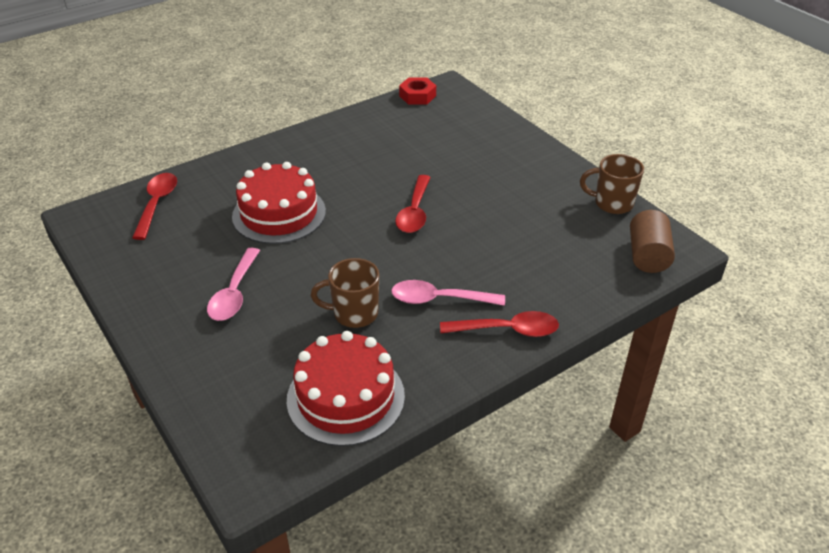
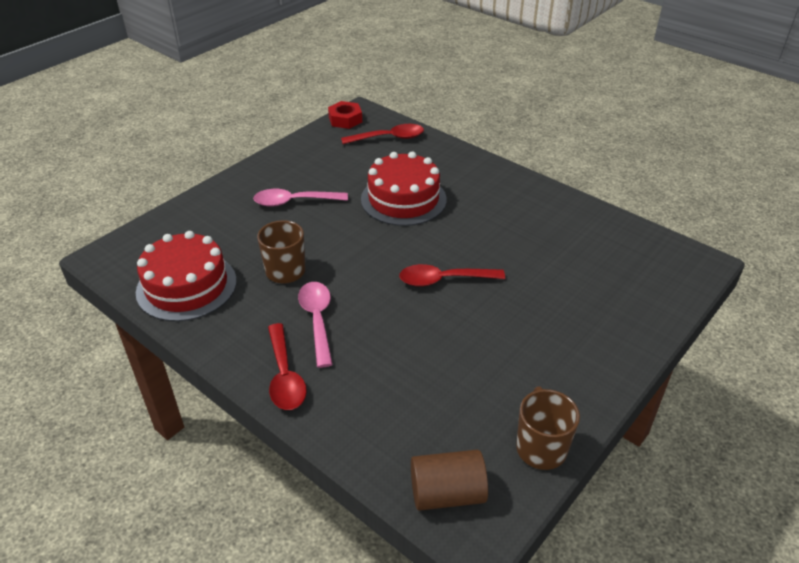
camera: 75 degrees right, 0 degrees up
(417, 96) = (659, 243): red nut -> red nut (345, 119)

